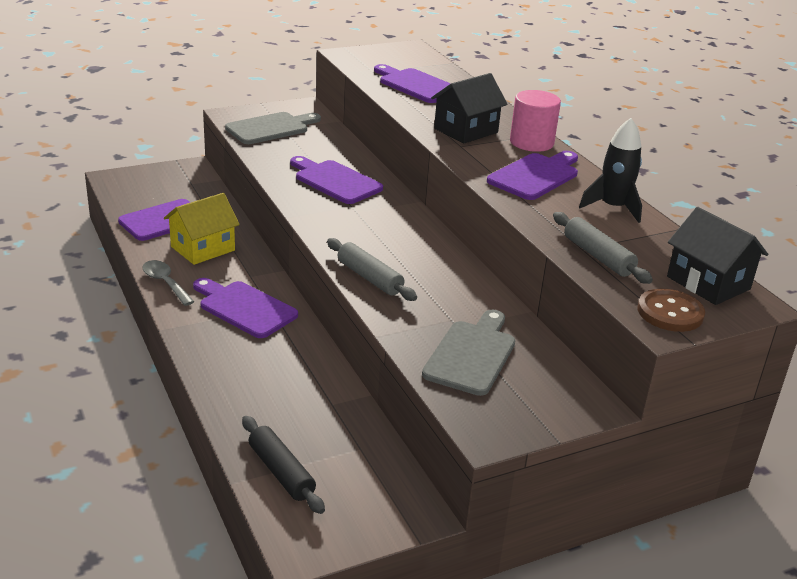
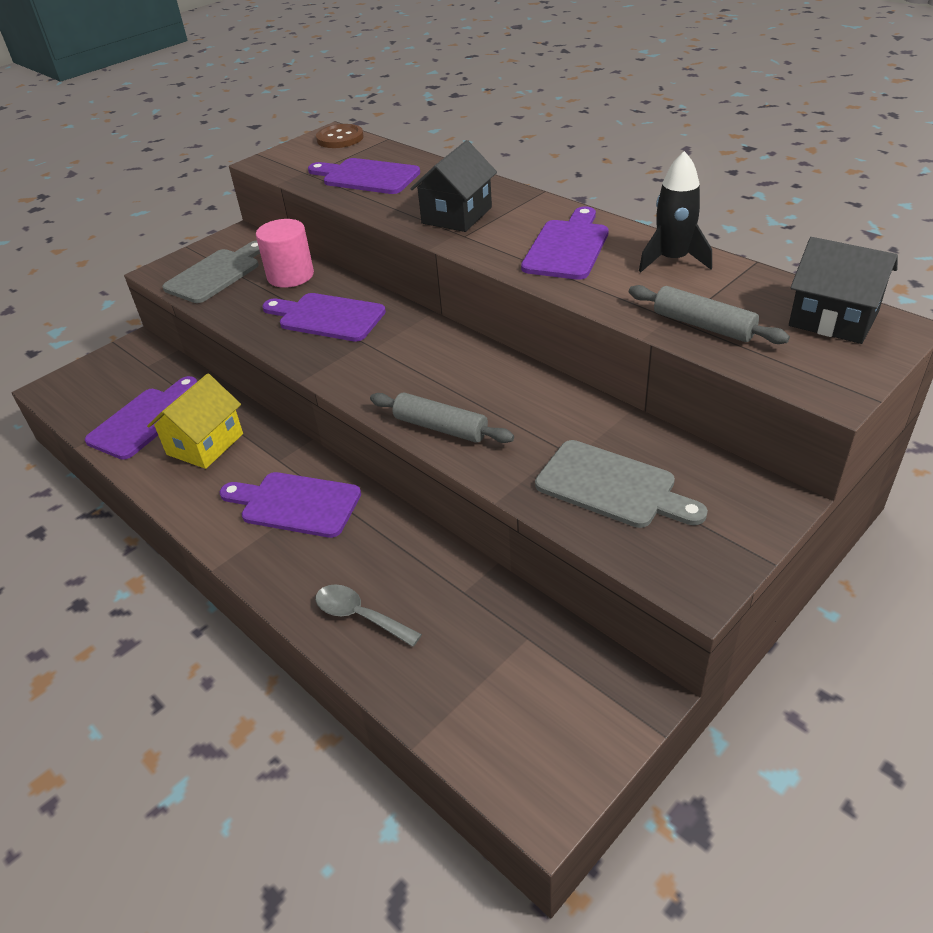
camera: 15 degrees left, 10 degrees up
(165, 283) = (186, 505): grey spoon -> grey spoon (360, 616)
(281, 472) = (460, 707): black rolling pin -> none
(471, 355) = (612, 486): grey cutting board -> grey cutting board turned 120 degrees clockwise
(531, 142) = (534, 208): pink cylinder -> pink cylinder (290, 276)
(670, 312) = (827, 370): brown button -> brown button (340, 138)

